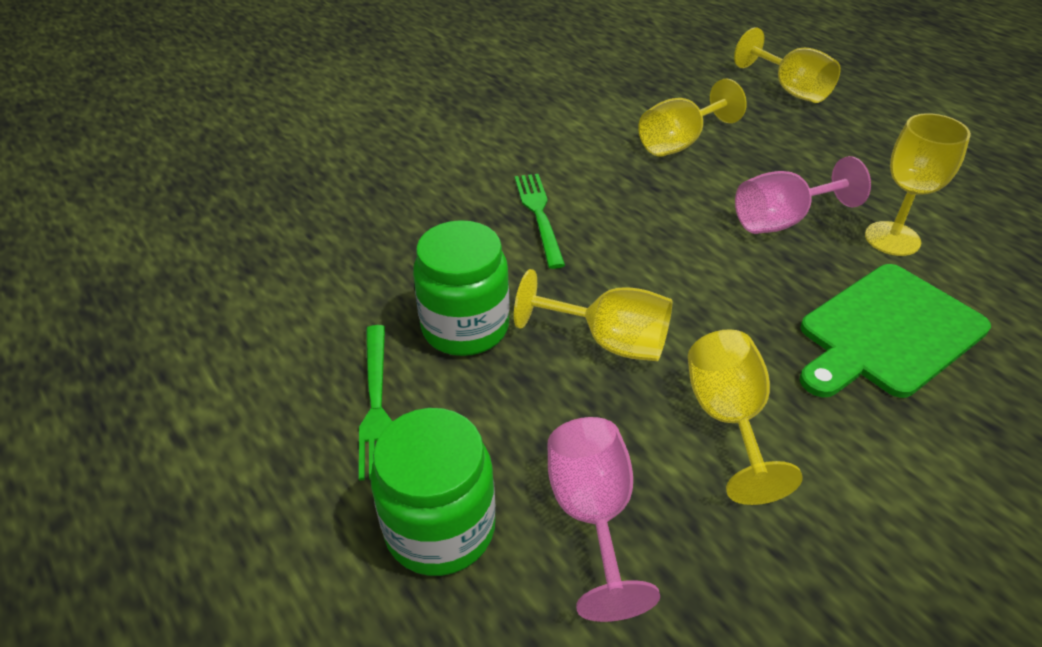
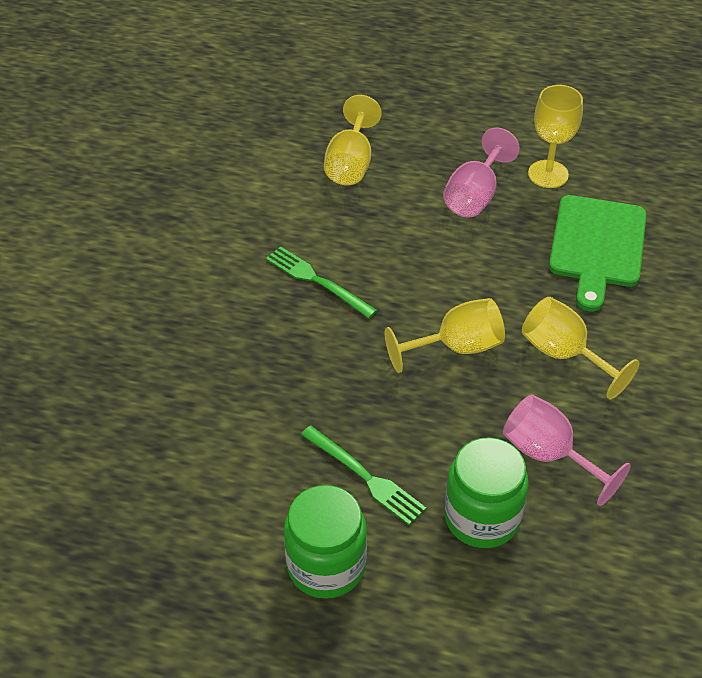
camera: 40 degrees left, 5 degrees up
(465, 327) = (361, 393): green jar -> green jar (326, 565)
(790, 90) = (381, 72): yellow goblet -> none

